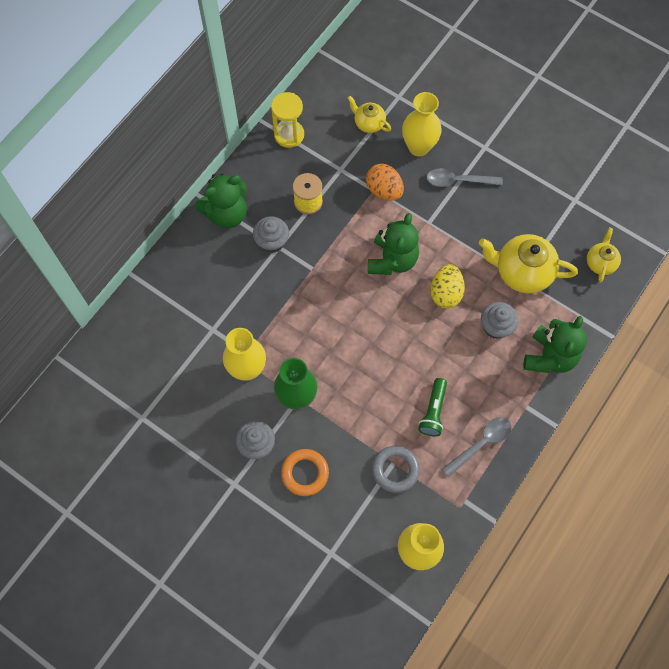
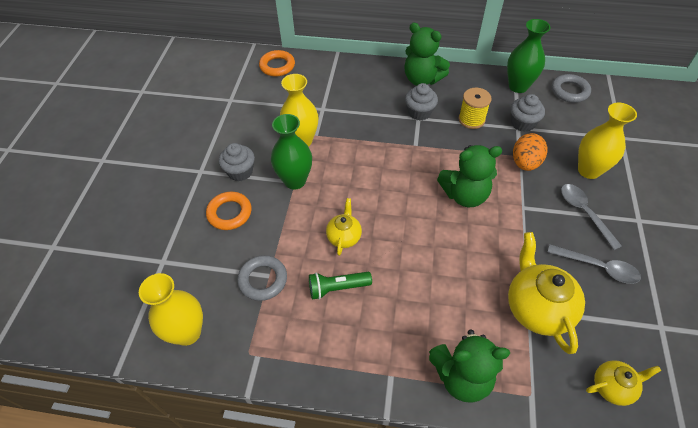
camera: 65 degrees right, 15 degrees down
(115, 347) = (277, 66): none -> orange ring
(289, 135) = (518, 86): yellow hourglass -> green vase
(321, 97) = (569, 91): none -> grey ring
(368, 123) = (576, 128): yellow teapot -> yellow teapot (344, 237)
(445, 293) = (463, 249): yellow egg -> none
(481, 443) = (326, 346): grey spoon -> grey spoon (598, 267)
(496, 327) = (460, 308): grey cupcake -> grey cupcake (522, 123)

